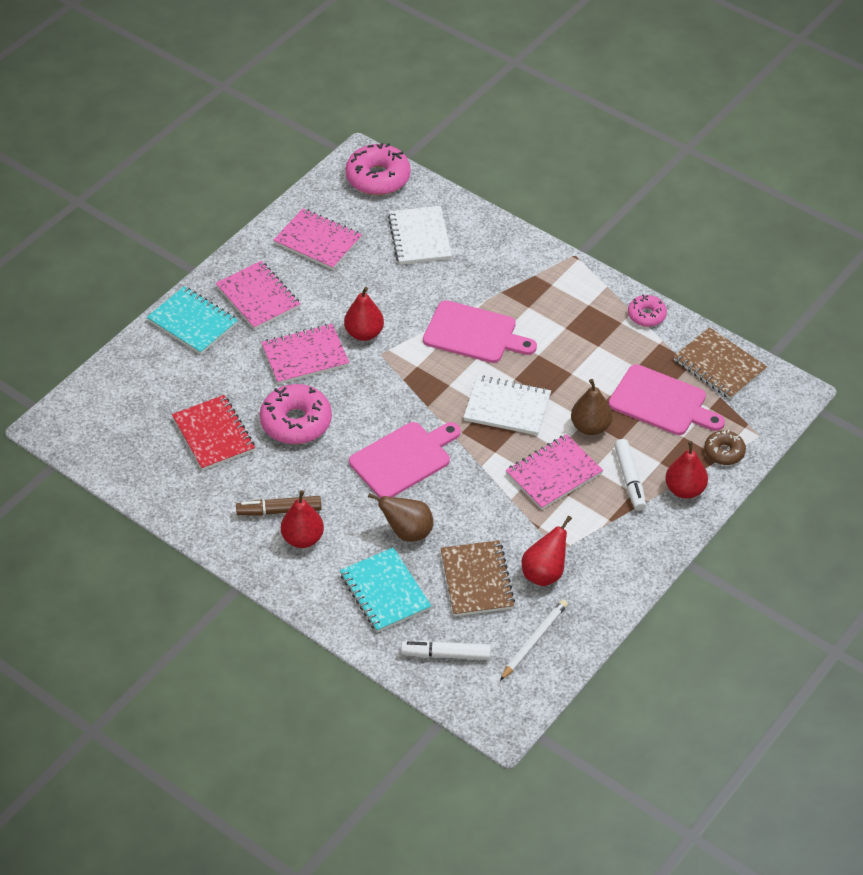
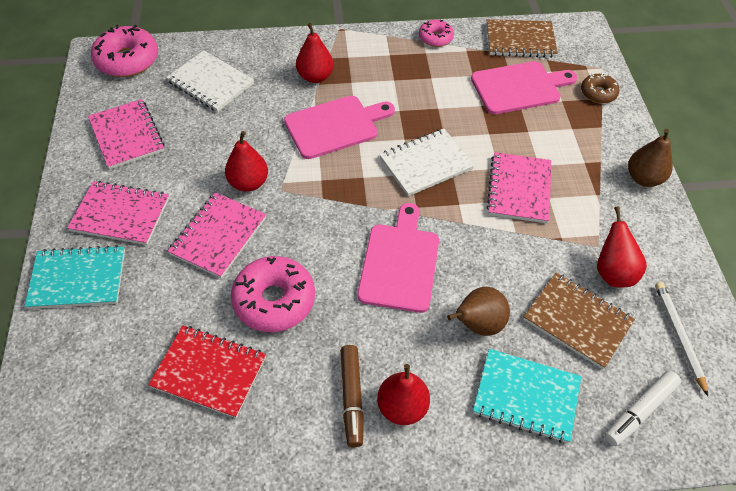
camera: 45 degrees left, 5 degrees up
(280, 511) = (352, 397): brown marker -> brown marker turned 45 degrees counterclockwise
(318, 241) = (127, 135): pink notebook -> pink notebook turned 75 degrees clockwise
(590, 427) = (498, 136): brown pear -> brown pear (643, 178)
(629, 479) = (570, 154): white marker -> none
(685, 490) = (611, 135): red pear -> red pear (315, 77)

